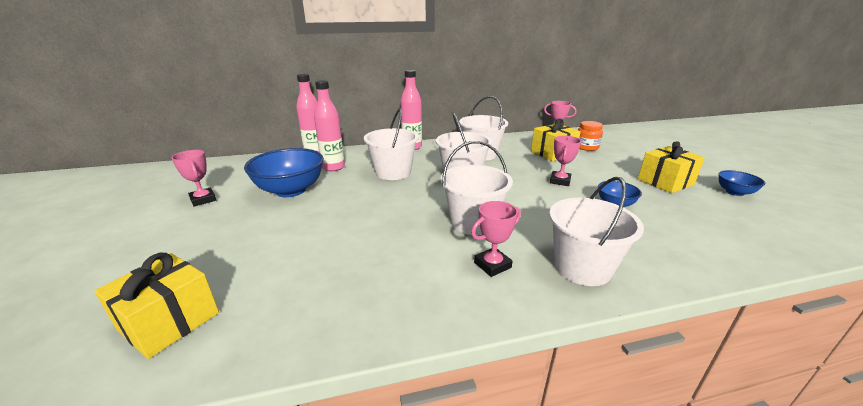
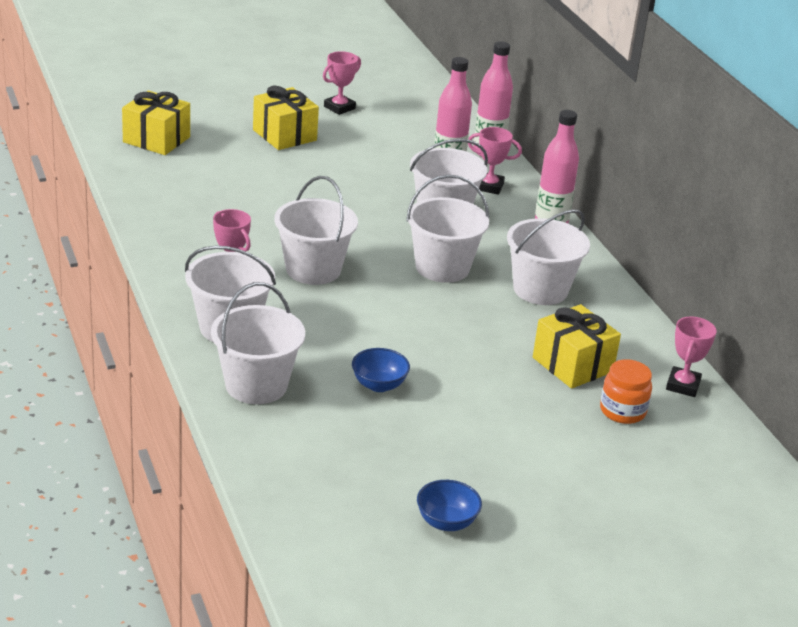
camera: 80 degrees right, 5 degrees up
(290, 190) = (372, 151): blue bowl -> none
(560, 181) = (449, 351): pink trophy -> pink trophy (489, 187)
(659, 254) = (256, 385): none -> white bucket
(665, 182) = (472, 458): yellow gift -> yellow gift (284, 135)

